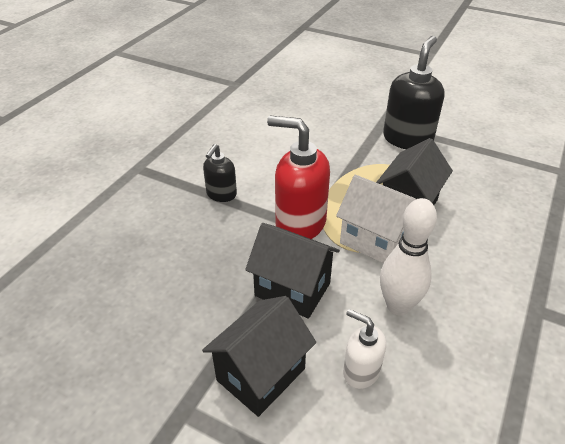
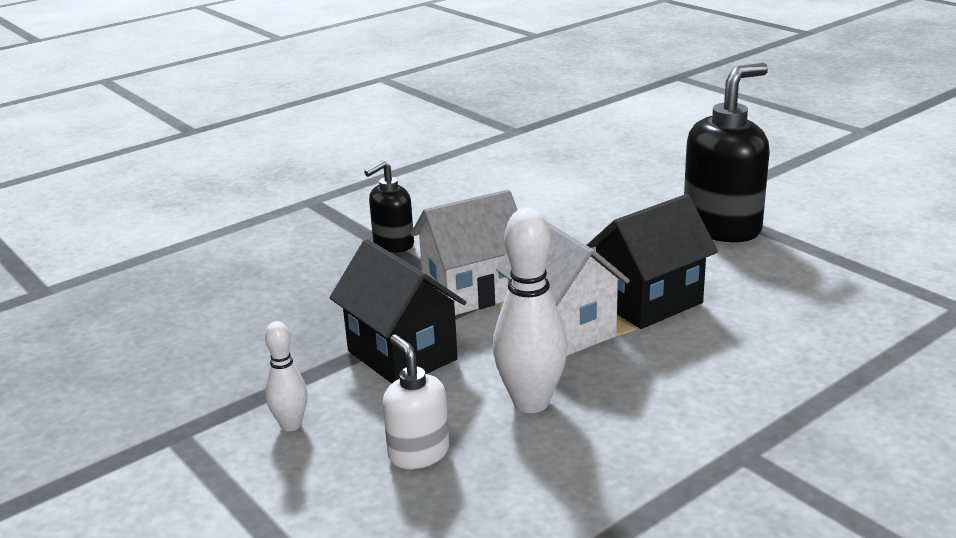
camera: 25 degrees right, 15 degrees down
(261, 374) = (291, 425): black house -> white bowling pin
(300, 223) = (472, 292): red soap dispenser -> white house

